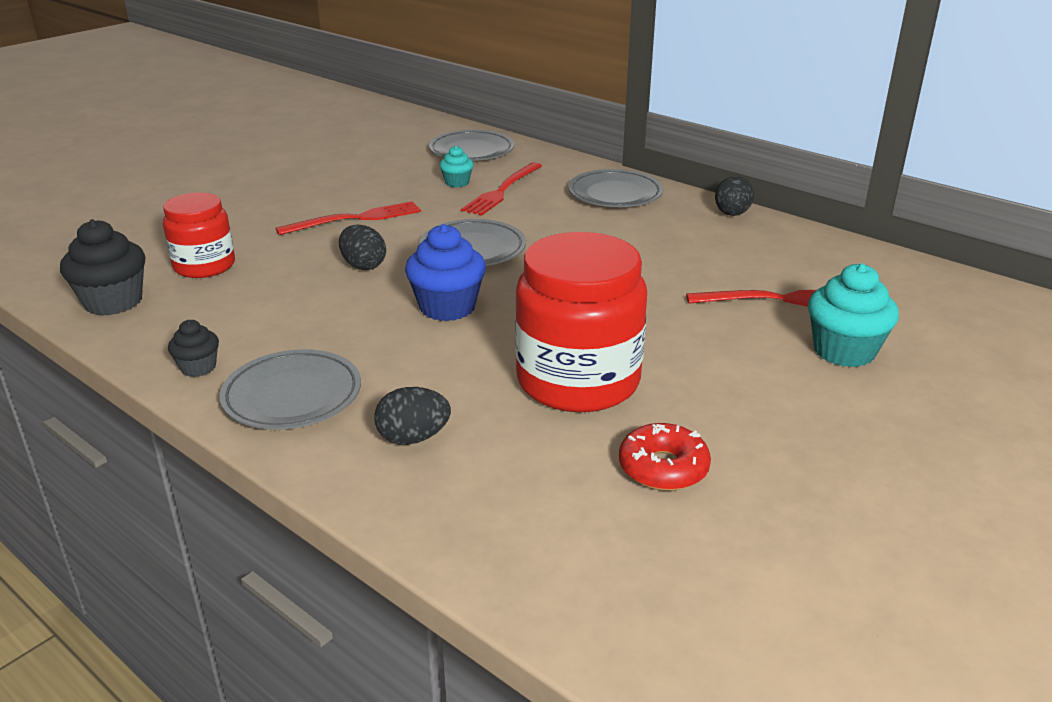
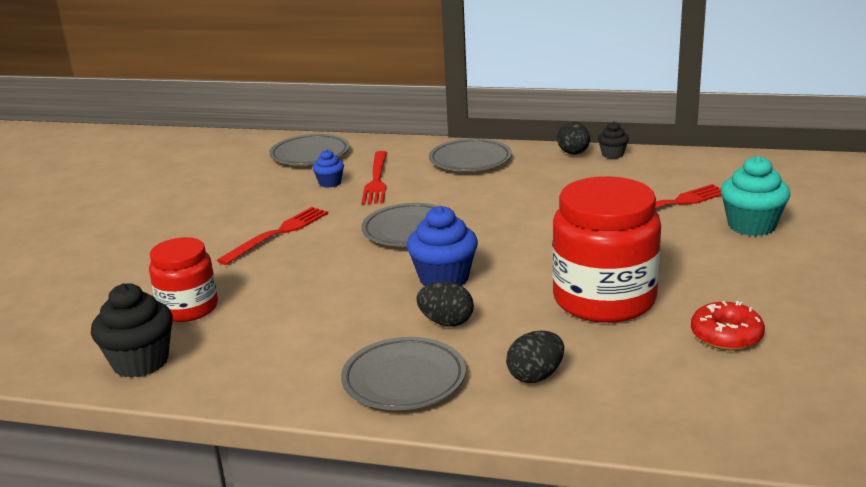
camera: 25 degrees left, 5 degrees down
(198, 367) = (294, 386): black cupcake -> black cupcake (612, 154)
(363, 266) = (334, 268): black egg -> black egg (446, 322)
(457, 183) = (330, 183): turquoise cupcake -> blue cupcake

